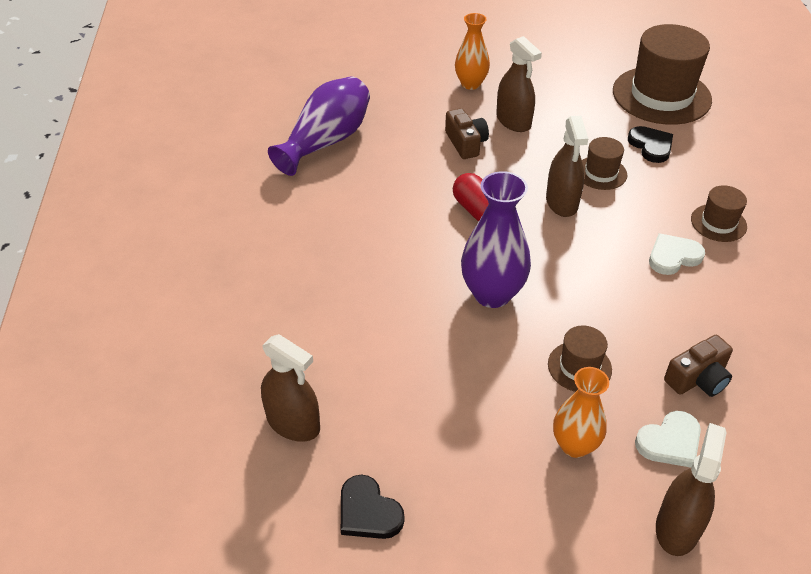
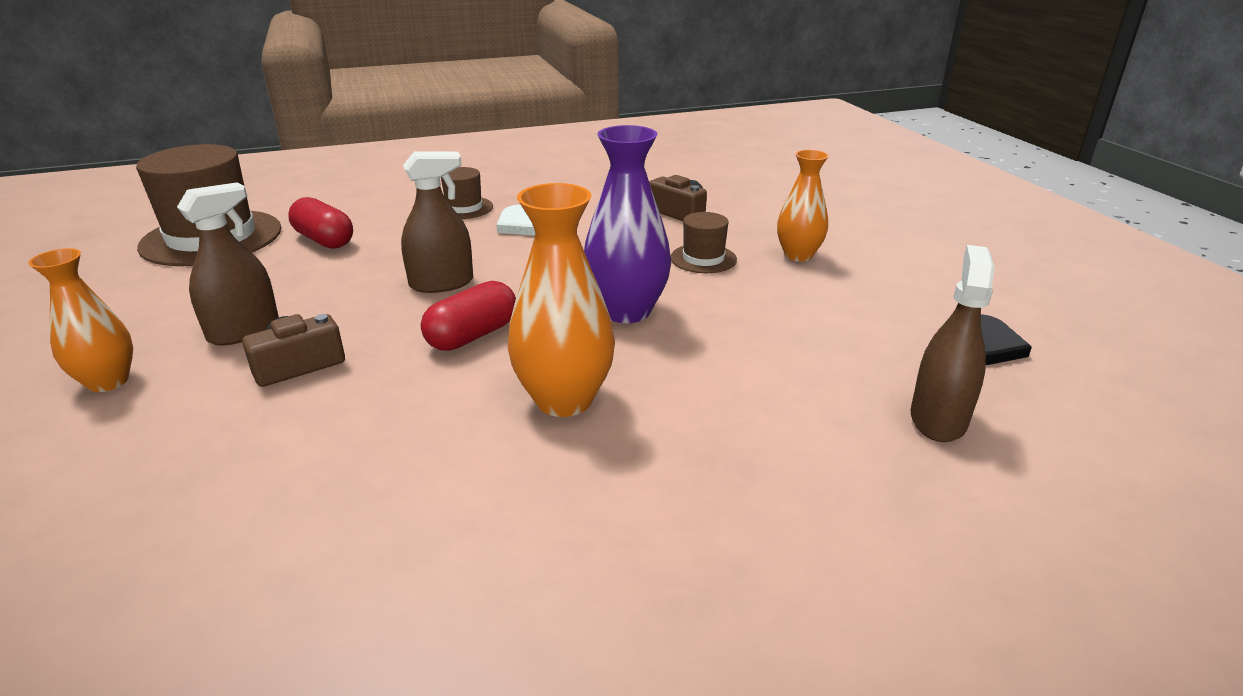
camera: 105 degrees left, 15 degrees down
(326, 141) = (263, 535): purple vase -> none
(389, 244) = (564, 399): none -> orange vase
(601, 173) = (379, 264): brown hat -> none
(651, 146) = (324, 240): black heart -> red capsule
(670, 442) = (757, 221): white heart -> none
(677, 527) = (836, 217): brown spray bottle -> none

